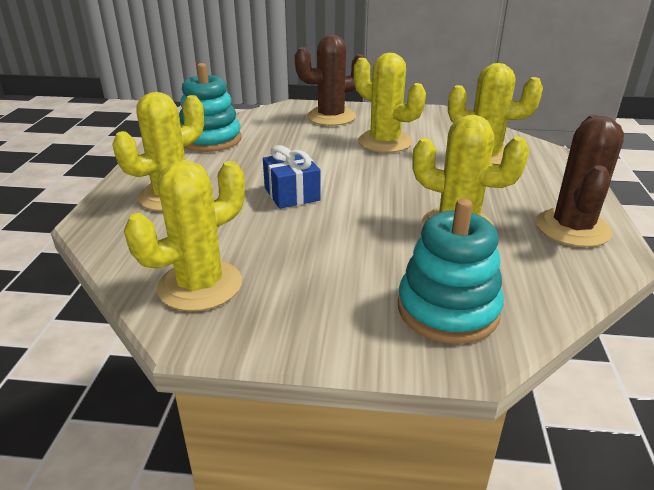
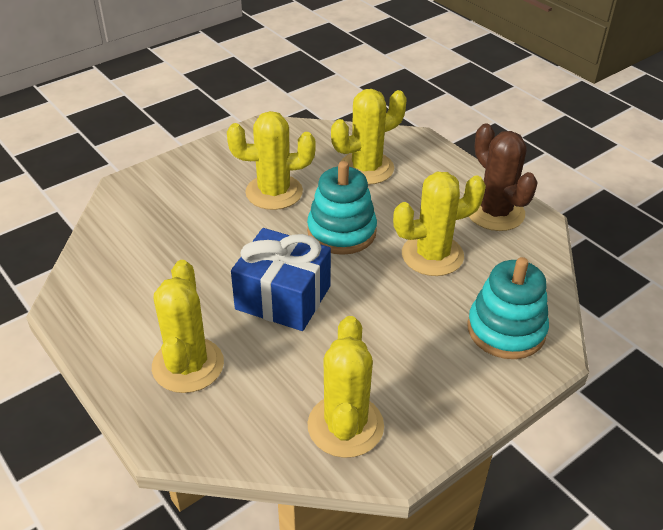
camera: 45 degrees left, 10 degrees up
(210, 140) = (113, 279): turquoise stacking toy -> turquoise stacking toy (341, 232)
(292, 194) = (283, 297): blue gift -> blue gift, size x1.56
(331, 117) = (184, 183): brown cactus -> none

